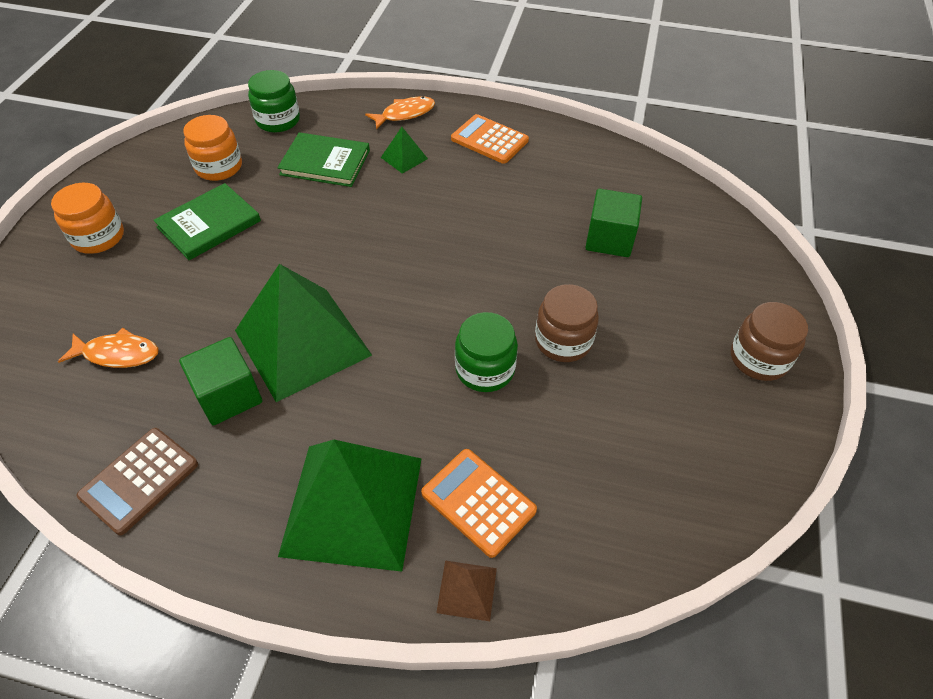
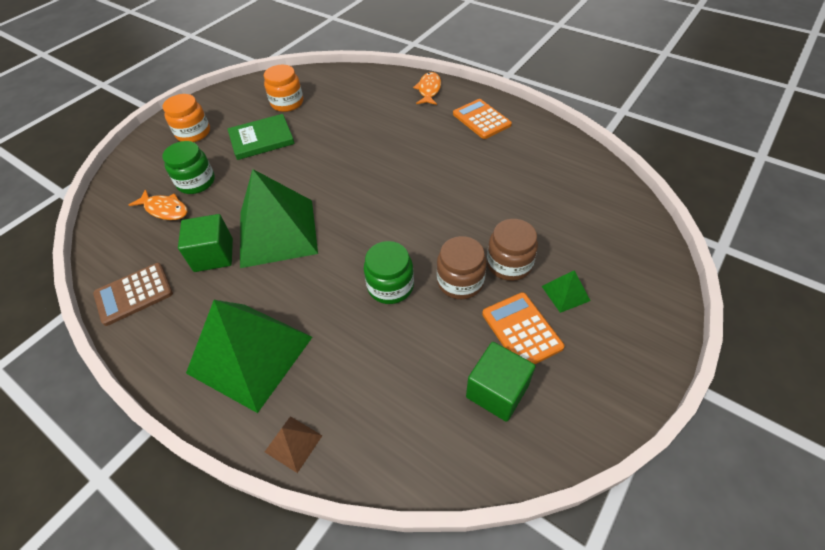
camera: 25 degrees right, 0 degrees up
(278, 120) = (340, 79): green jar -> green jar (196, 182)
(325, 163) = (356, 113): green book -> none
(404, 158) = (412, 120): green pyramid -> green pyramid (565, 293)
(405, 114) = (429, 90): orange fish -> orange fish turned 75 degrees counterclockwise
(478, 502) = (335, 382): orange calculator -> orange calculator (521, 330)
(609, 239) = (537, 213): green cube -> green cube (497, 391)
(758, 359) = (618, 342): brown jar -> brown jar (509, 264)

